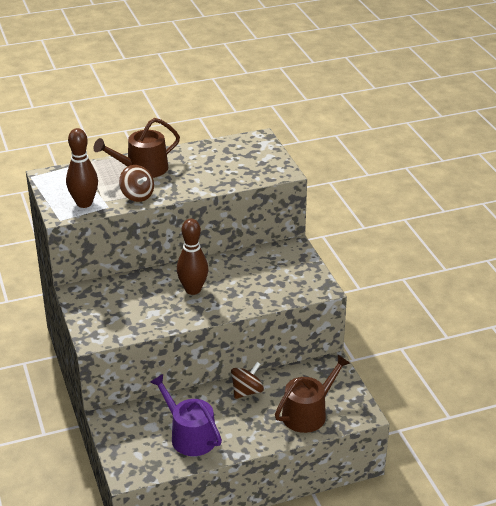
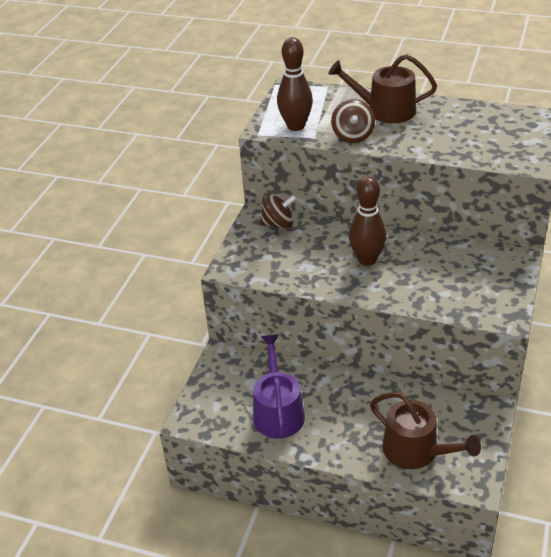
camera: 40 degrees right, 5 degrees up
(247, 391) = (373, 394): brown spinning top -> brown spinning top (278, 224)
(308, 413) = (416, 451): brown watering can -> brown watering can turned 45 degrees clockwise

